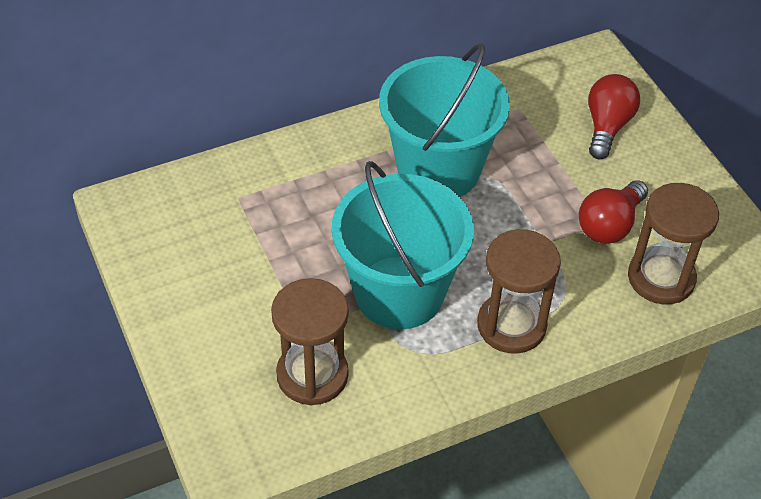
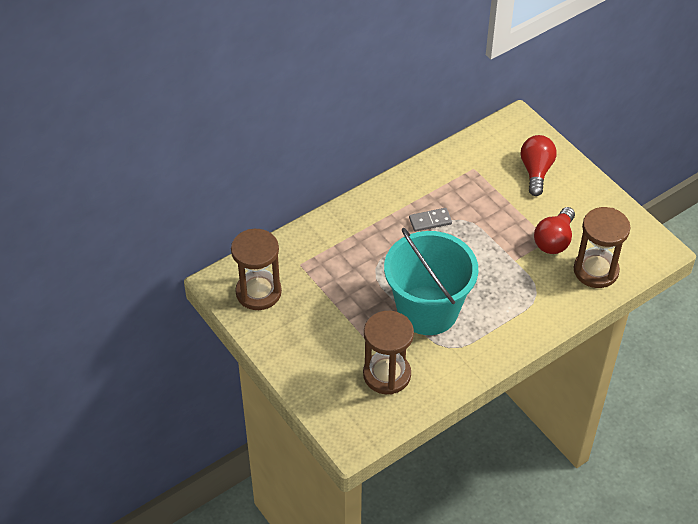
camera: 10 degrees left, 0 degrees up
(438, 169) = (430, 221): turquoise bucket -> grey domino
(511, 325) = (507, 319): brown hourglass -> brown hourglass (258, 292)

